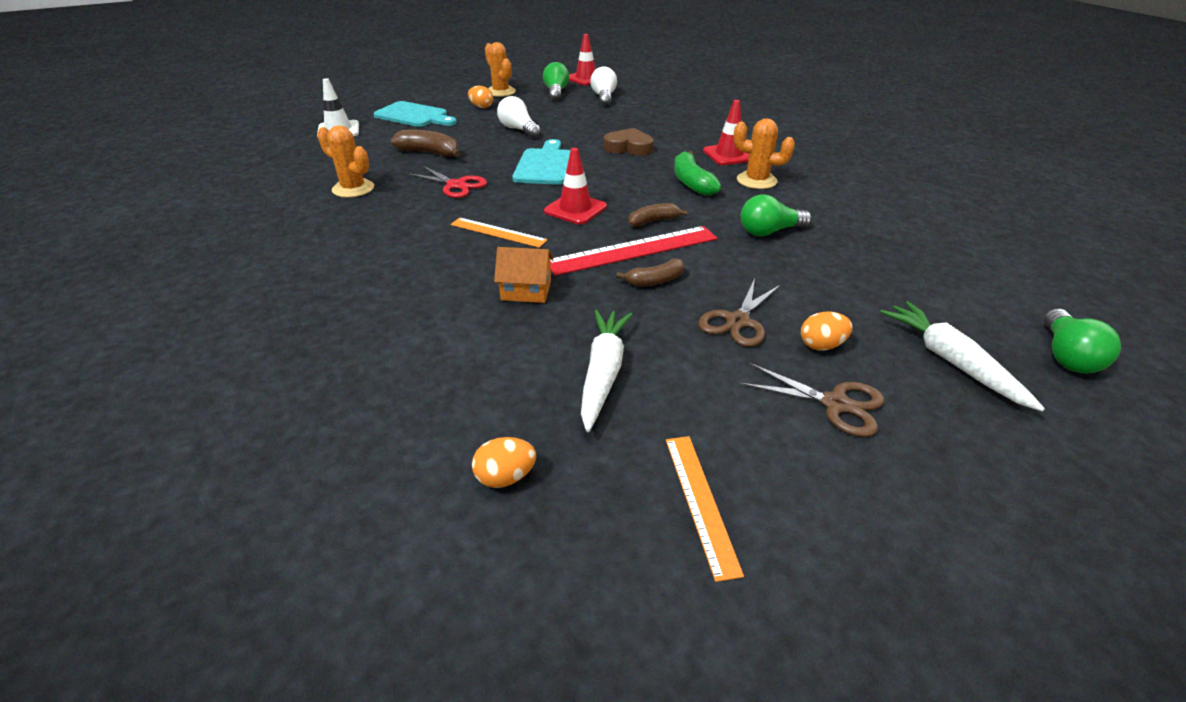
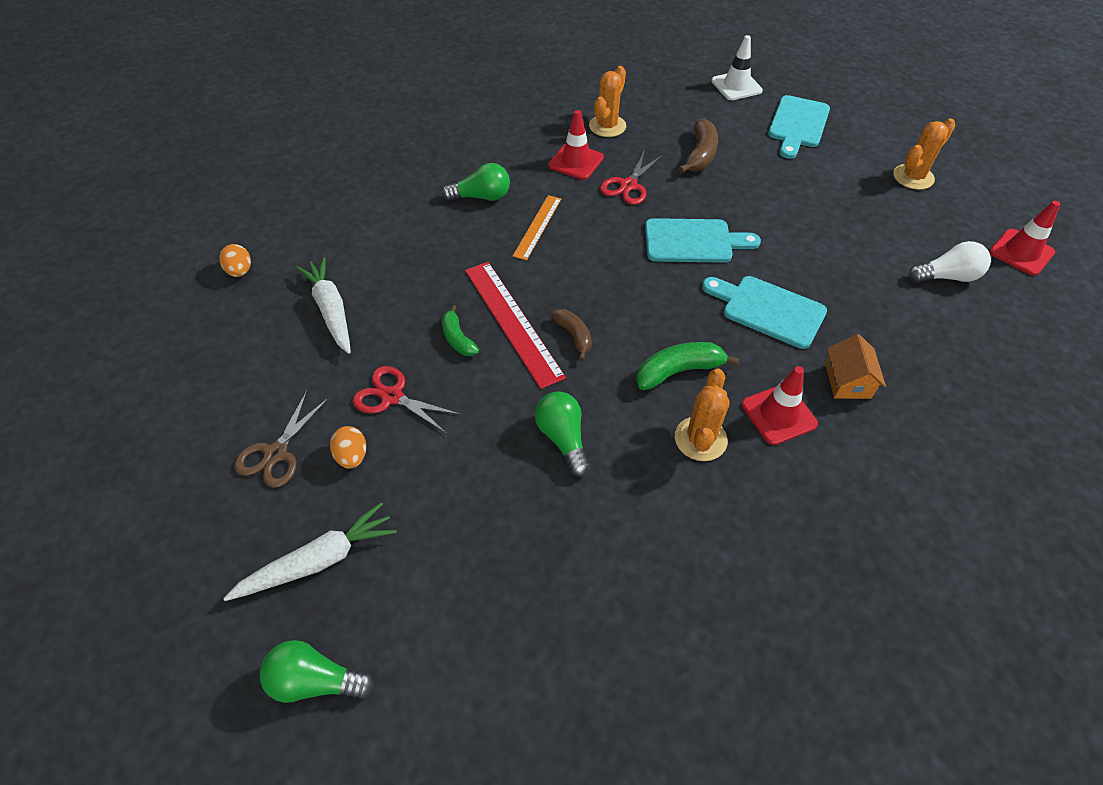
camera: 85 degrees right, 15 degrees up
(481, 107) = (850, 169): orange egg -> none
(518, 129) = (789, 209): white light bulb -> none
(526, 290) = (441, 256): orange house -> orange house (847, 381)
(556, 92) = (940, 227): green light bulb -> green light bulb (481, 197)
(575, 209) = (591, 274): red traffic cone -> red traffic cone (576, 162)
(603, 373) = (331, 310): white carrot -> white carrot turned 120 degrees counterclockwise
(629, 147) = (768, 310): brown heart -> turquoise cutting board
(655, 281) = (458, 338): brown banana -> green banana
(700, 502) = (199, 363): orange ruler -> none
(738, 321) = (392, 397): brown scissors -> red scissors

